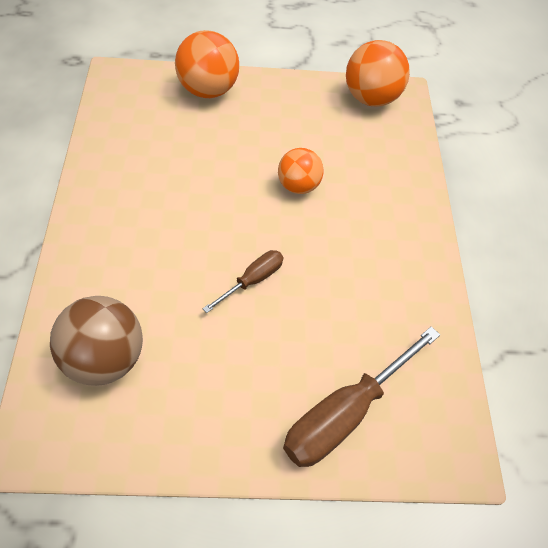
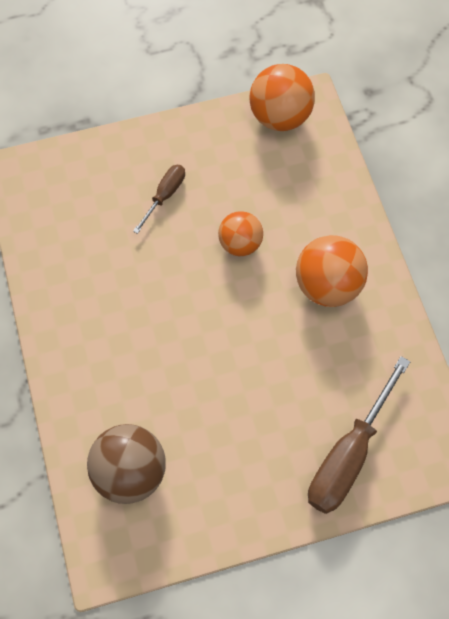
camera: 10 degrees left, 10 degrees up
(208, 90) = (115, 159): orange ball -> orange ball (327, 285)
(252, 280) = (231, 356): brown screwdriver -> brown screwdriver (165, 195)

